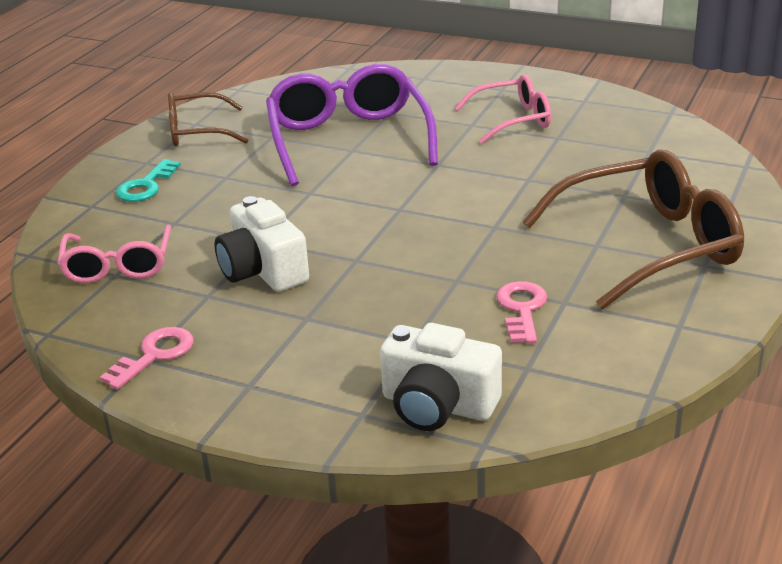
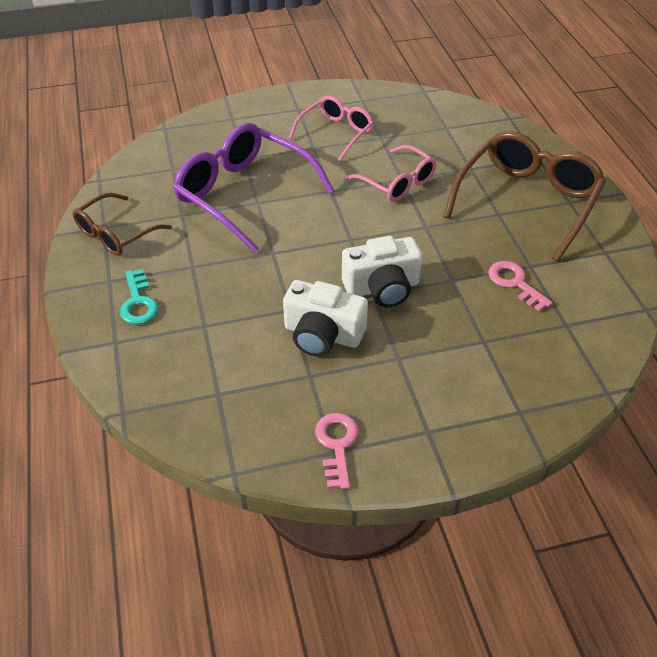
camera: 40 degrees left, 15 degrees up
(118, 266) = (211, 385): pink glasses -> pink glasses (397, 183)
(437, 405) = (553, 380): white camera -> white camera (382, 288)

